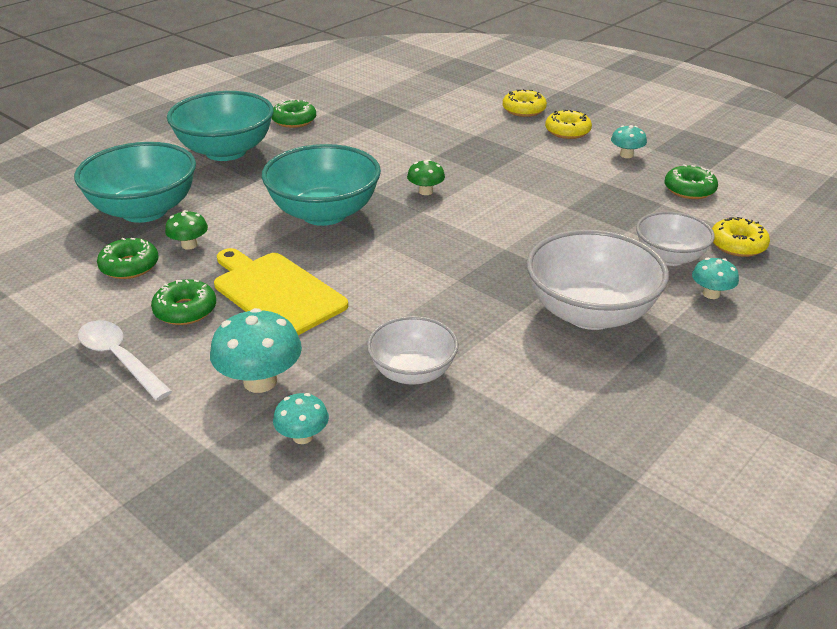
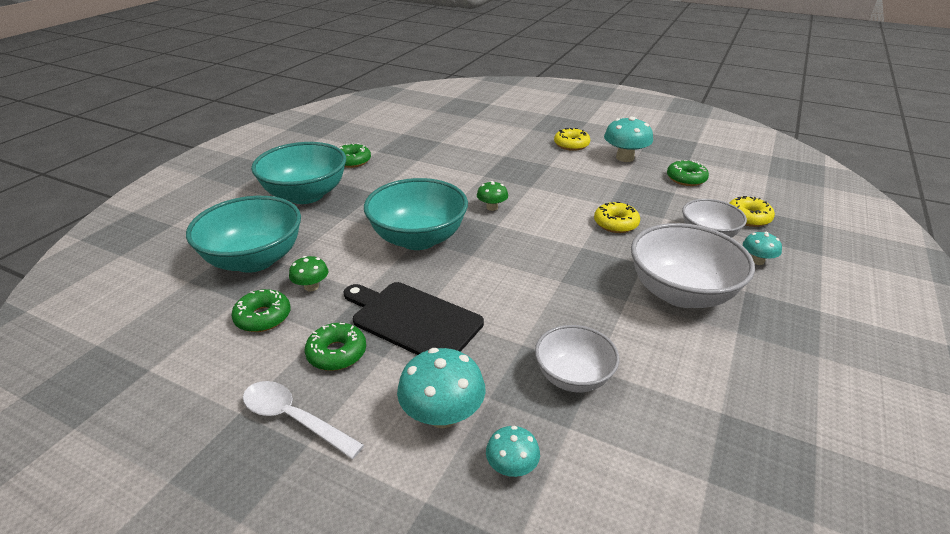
camera: 15 degrees left, 0 degrees up
(276, 292) = (413, 320): yellow cutting board -> black cutting board
(524, 110) = (529, 132): yellow donut -> yellow donut (615, 223)
(626, 155) = (625, 158): turquoise mushroom -> turquoise mushroom, size x1.74

